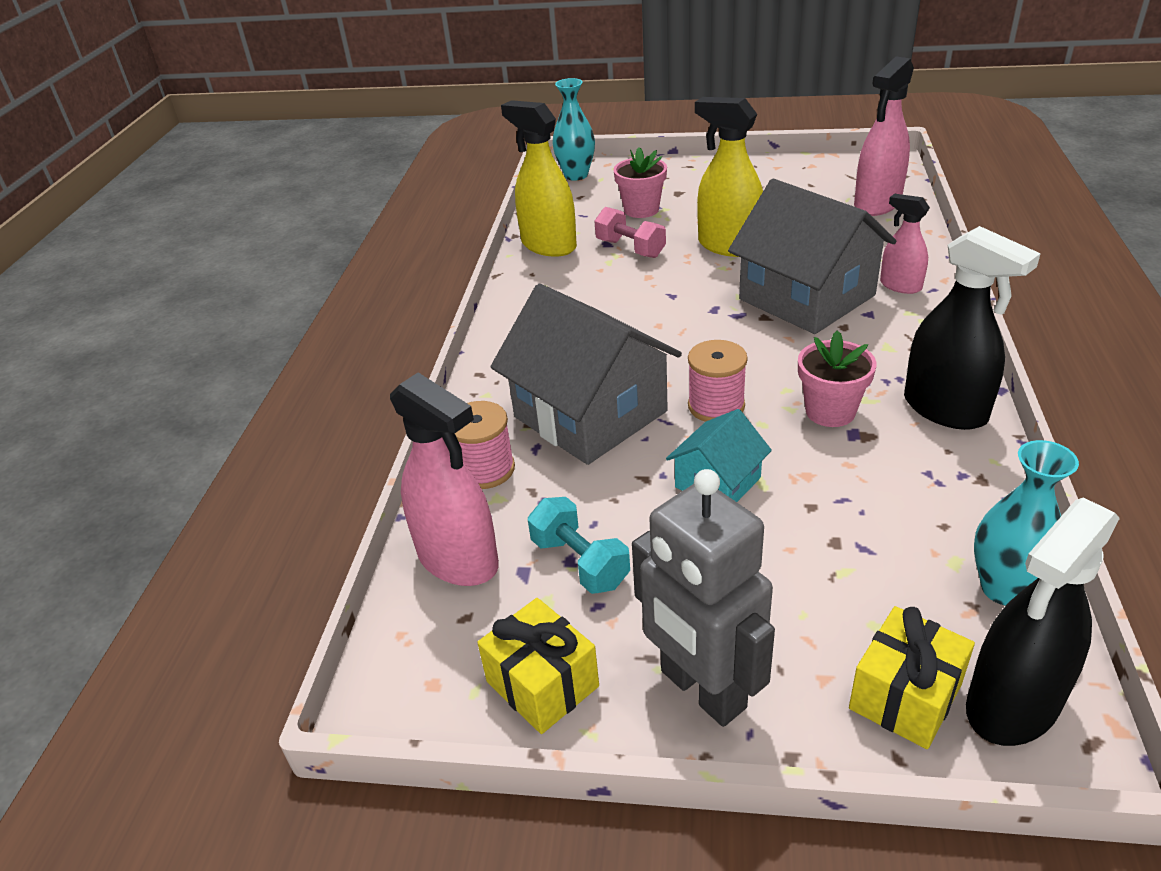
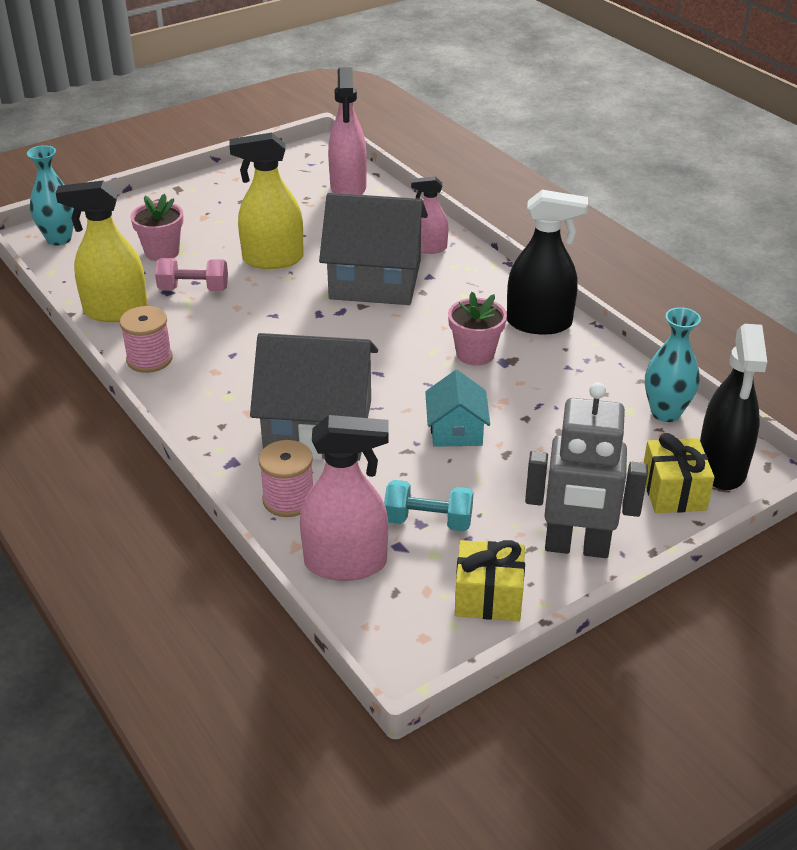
camera: 45 degrees left, 0 degrees up
(716, 406) = (399, 382): pink spool -> pink spool (149, 359)

